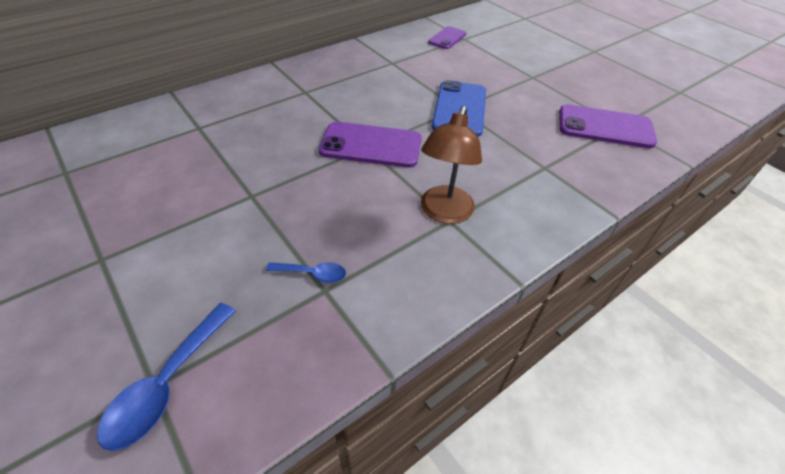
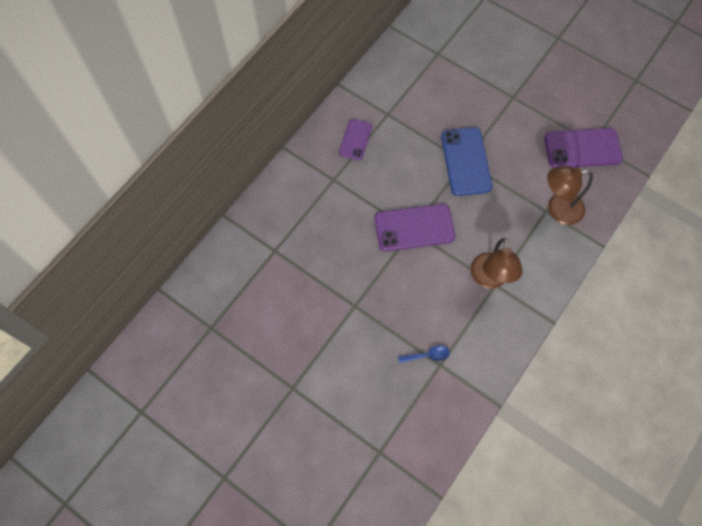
camera: 15 degrees left, 20 degrees up
(167, 384) = (386, 448): blue spoon -> none
(447, 38) = (422, 58): purple phone -> purple phone (355, 139)
(560, 169) = (557, 209): none -> brown lamp

